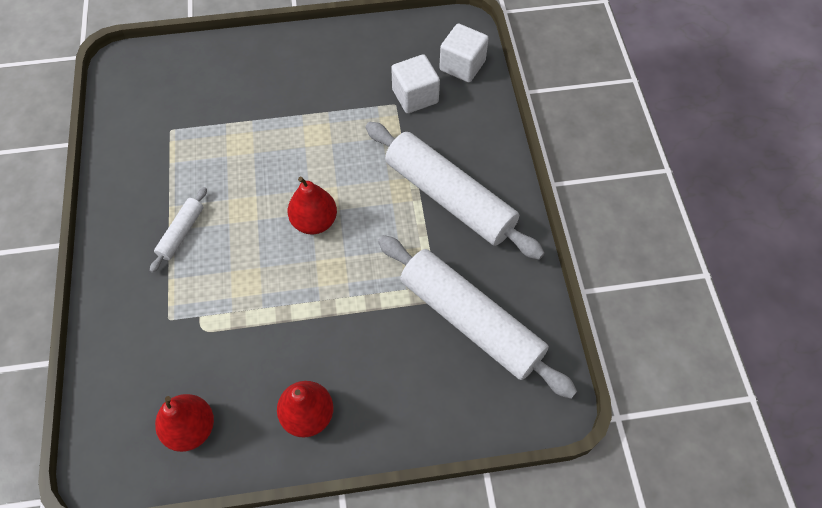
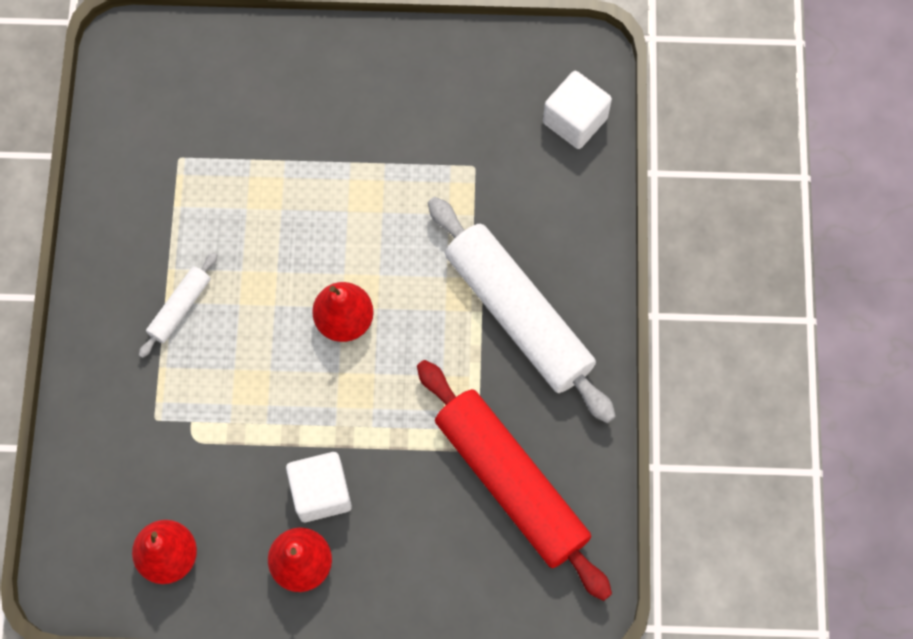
camera: 10 degrees right, 10 degrees up
(415, 96) = (502, 158): white cube -> white cube (321, 492)
(470, 321) = (510, 483): white rolling pin -> red rolling pin

